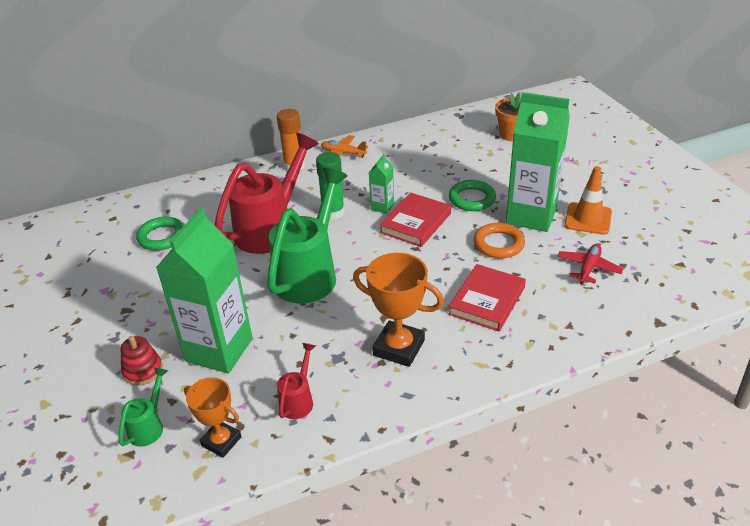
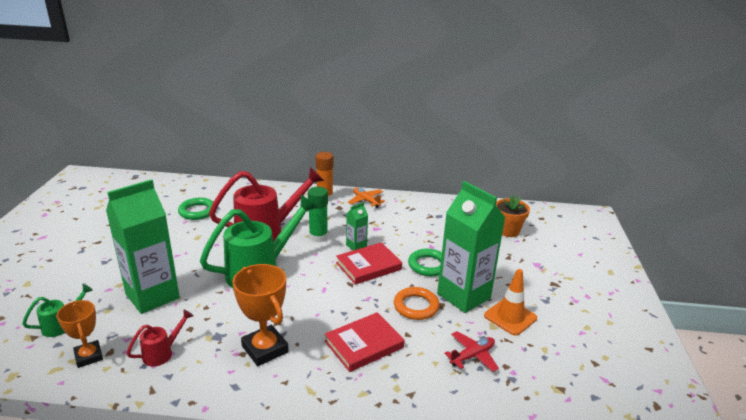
camera: 25 degrees right, 10 degrees down
(143, 370) = (97, 288): red stacking toy -> none

